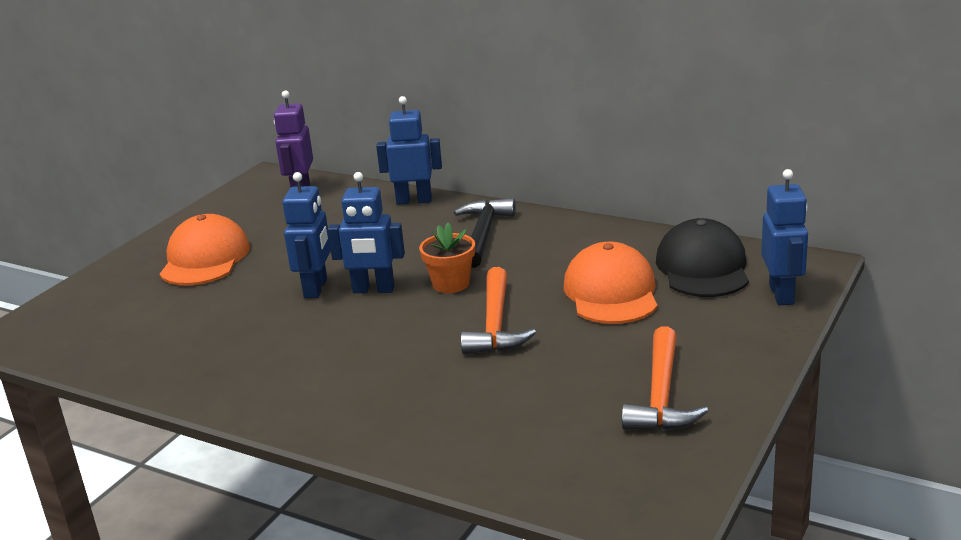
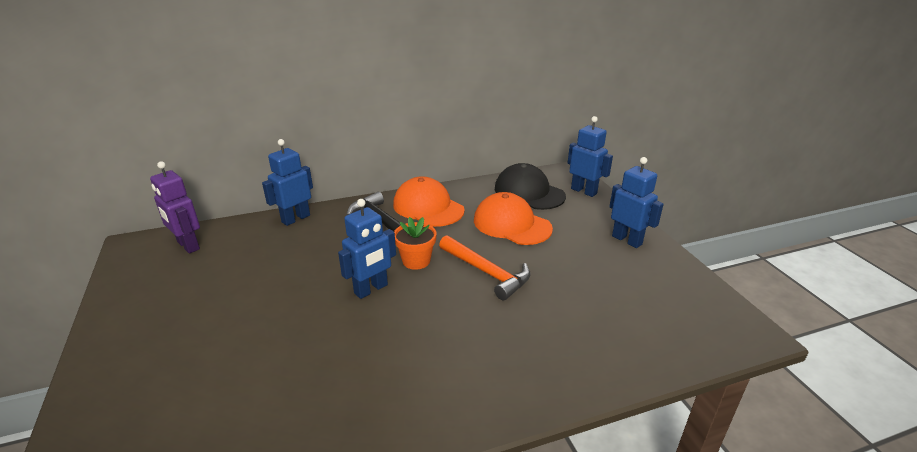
camera: 50 degrees left, 5 degrees up
(205, 259) = (182, 334): orange cap -> orange cap (428, 207)
(316, 288) = (326, 309): blue robot -> blue robot (627, 240)
(661, 395) = (631, 267): orange hammer -> none

